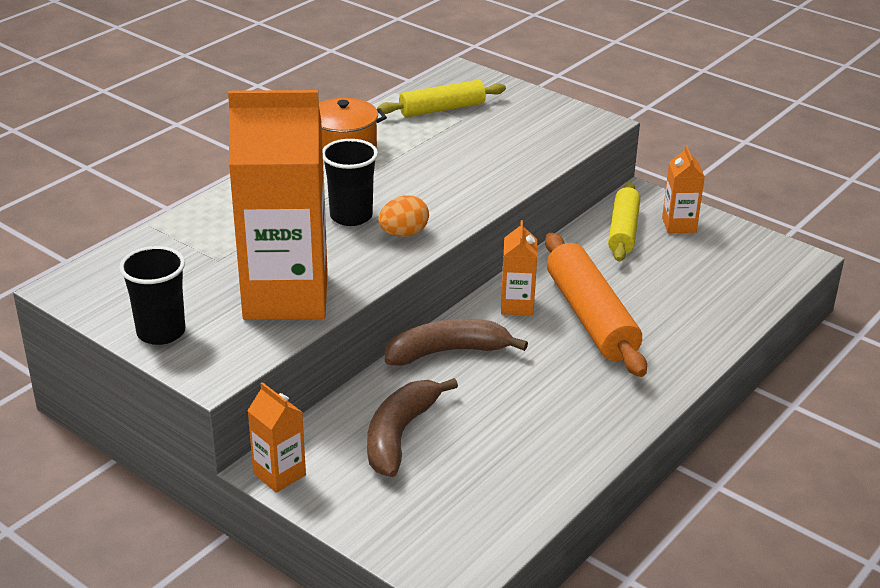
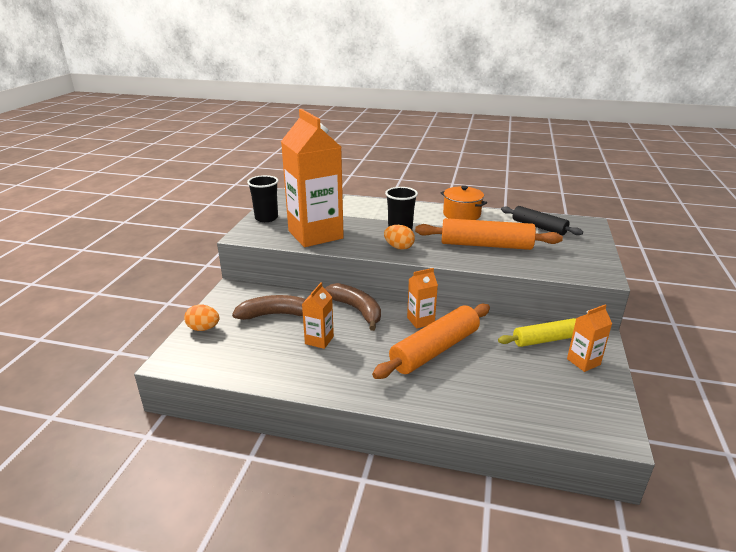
camera: 65 degrees right, 5 degrees down
(279, 474) = (228, 292): orange carton -> orange carton (319, 340)
(382, 525) = (203, 328): none -> orange egg
(442, 109) = (539, 227): yellow rolling pin -> black rolling pin
(458, 165) = (486, 245): none -> orange rolling pin

